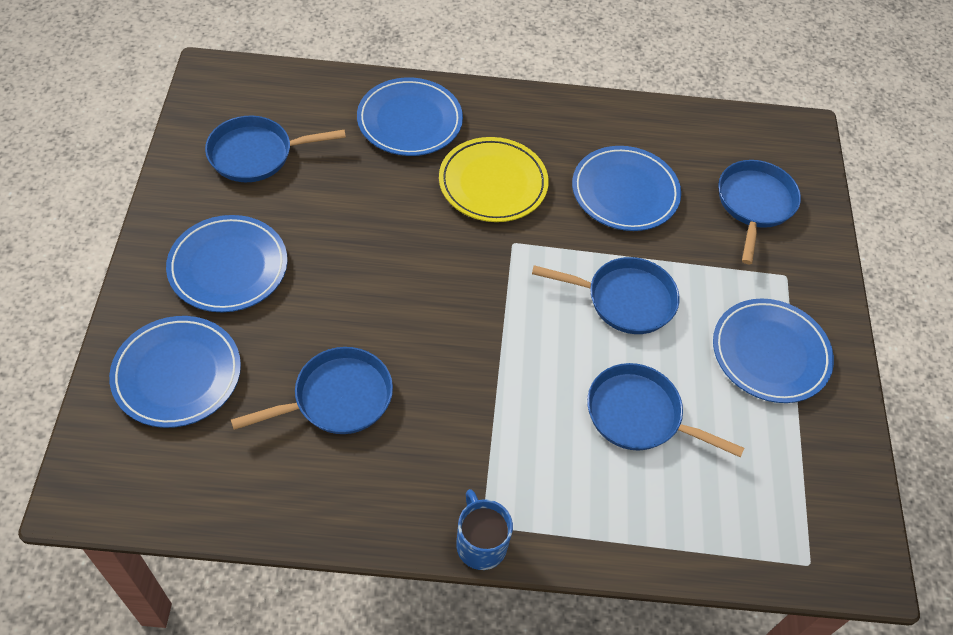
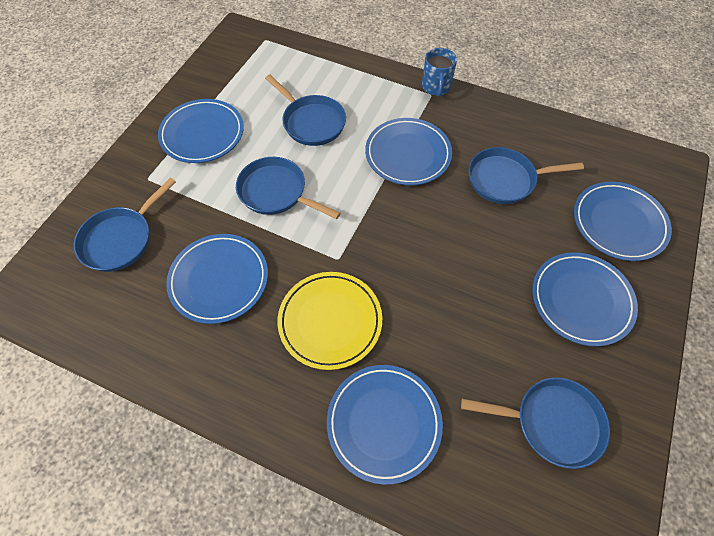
camera: 155 degrees left, 5 degrees up
(482, 400) = (408, 154): none -> blue plate

